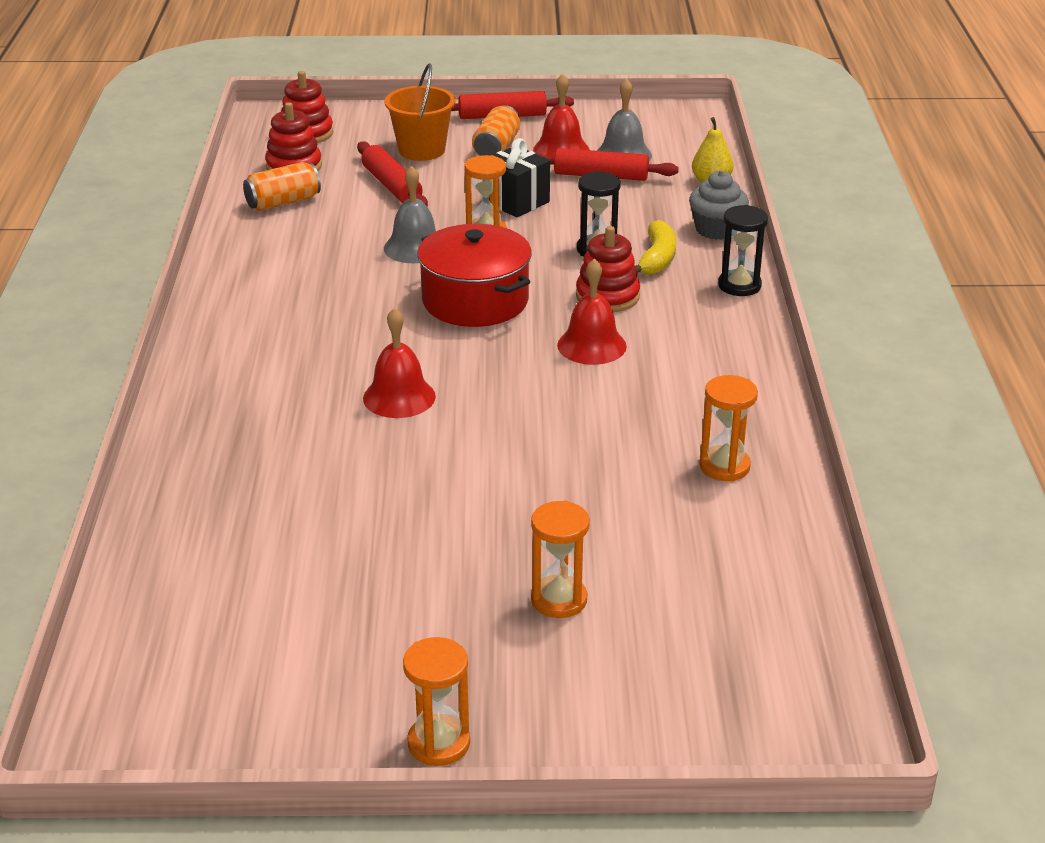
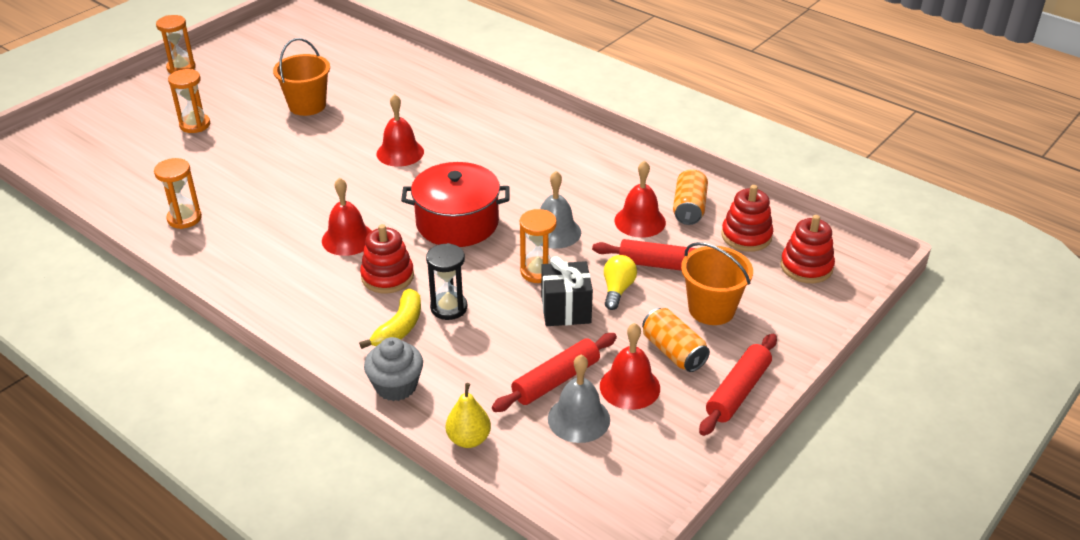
camera: 130 degrees right, 5 degrees up
(338, 216) = (640, 221): none -> red bell
(385, 531) = (307, 105): none -> orange bucket
(455, 191) = (617, 290): none -> yellow light bulb
(657, 259) = (399, 328): yellow banana -> yellow banana turned 120 degrees counterclockwise
(739, 285) = (315, 343): black hourglass -> none

